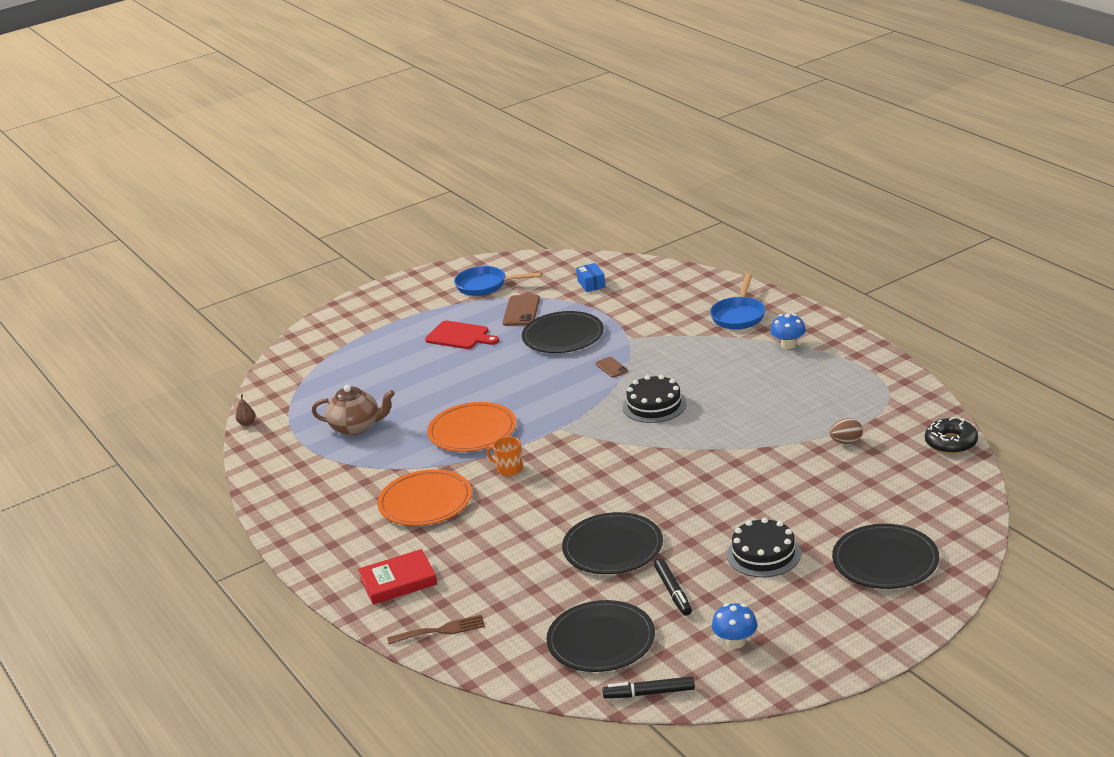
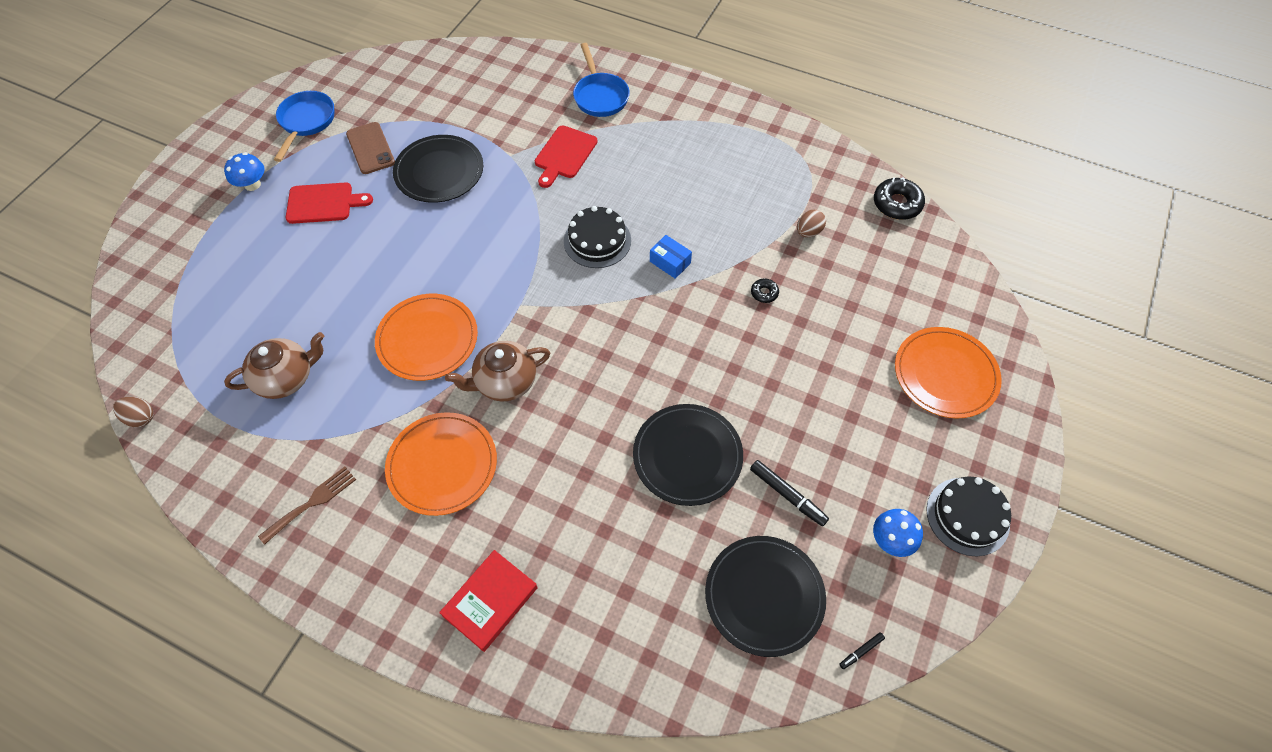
camera: 35 degrees left, 30 degrees up
(247, 423) = (141, 418): brown pear -> brown egg
(441, 630) = (588, 658): brown fork -> brown fork (312, 502)
(485, 286) = (306, 122): blue pan -> blue pan turned 120 degrees clockwise
(509, 469) = (505, 382): orange mug -> brown teapot
(591, 284) = (422, 91): blue box -> blue box (670, 262)
(611, 367) = (519, 201): brown phone -> none
(649, 693) = (861, 651): black marker -> black marker, size x0.55
(674, 347) = (564, 155): none -> red cutting board
(763, 554) = (835, 408): black cake -> black cake (967, 516)
(768, 470) = (764, 293): none -> black donut
(788, 345) = (672, 122): blue mushroom -> blue mushroom (252, 184)
(885, 560) = (945, 374): black plate -> orange plate

